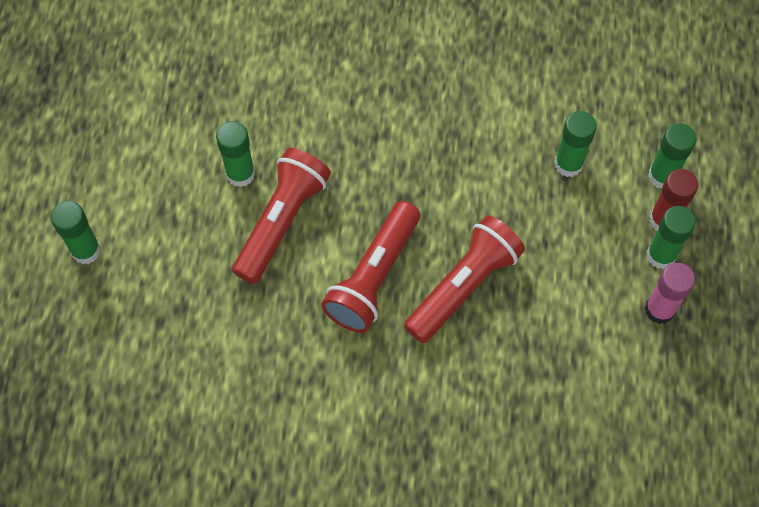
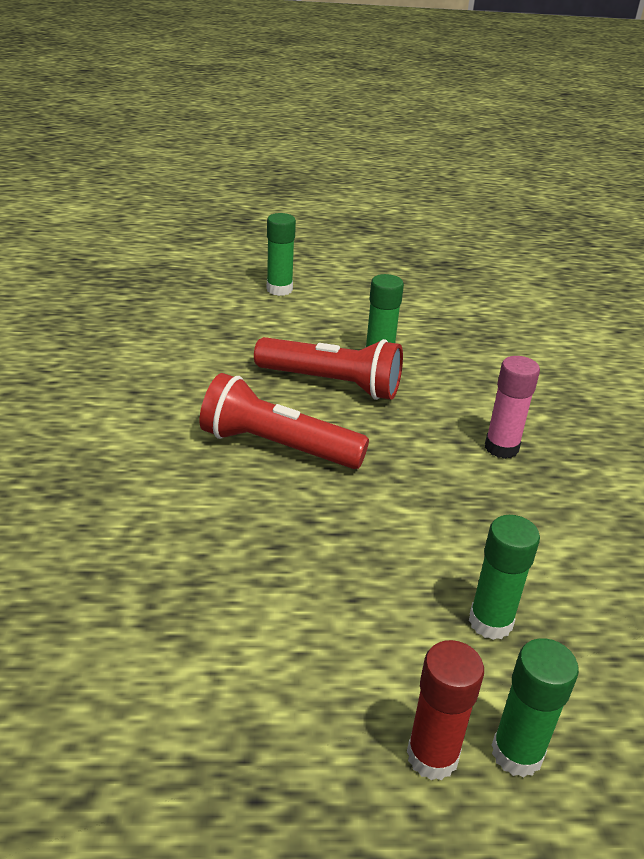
camera: 80 degrees right, 30 degrees down
(463, 286) = (275, 519): red flashlight -> none
(659, 310) = (261, 751): pink glue stick -> pink glue stick (501, 448)
(660, 255) = (363, 752): green glue stick -> none

